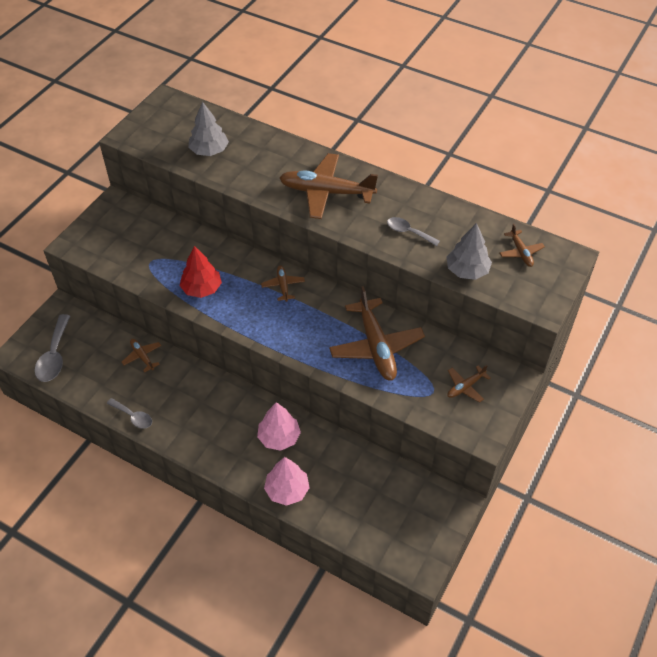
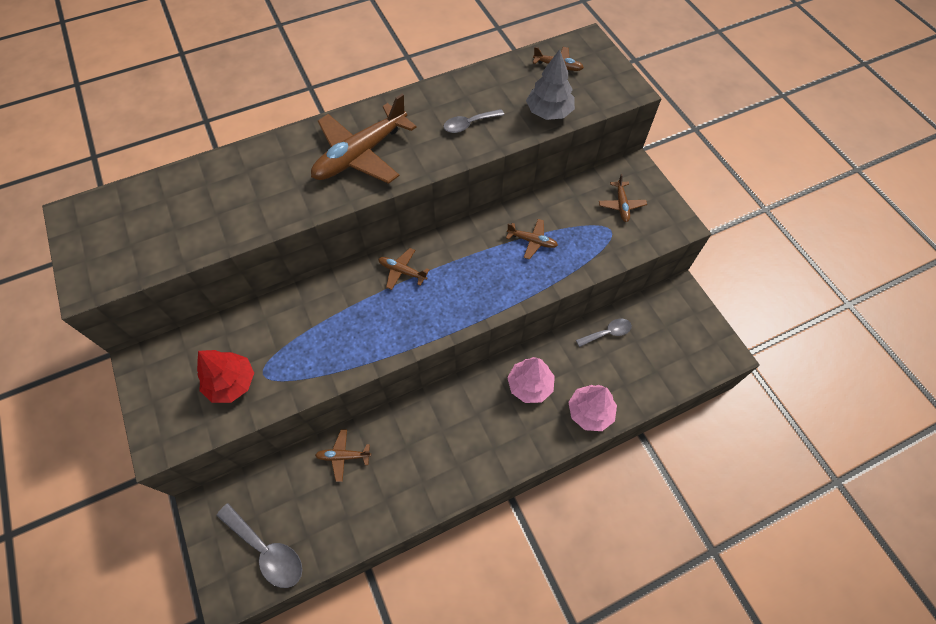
camera: 55 degrees left, 10 degrees up
(133, 416) = (411, 507): grey spoon -> grey spoon (607, 333)
(201, 288) = (343, 344): red tree -> red tree (231, 382)
(209, 151) = (199, 218): grey tree -> none
(376, 346) = (532, 241): brown plane -> brown plane, size x0.48

